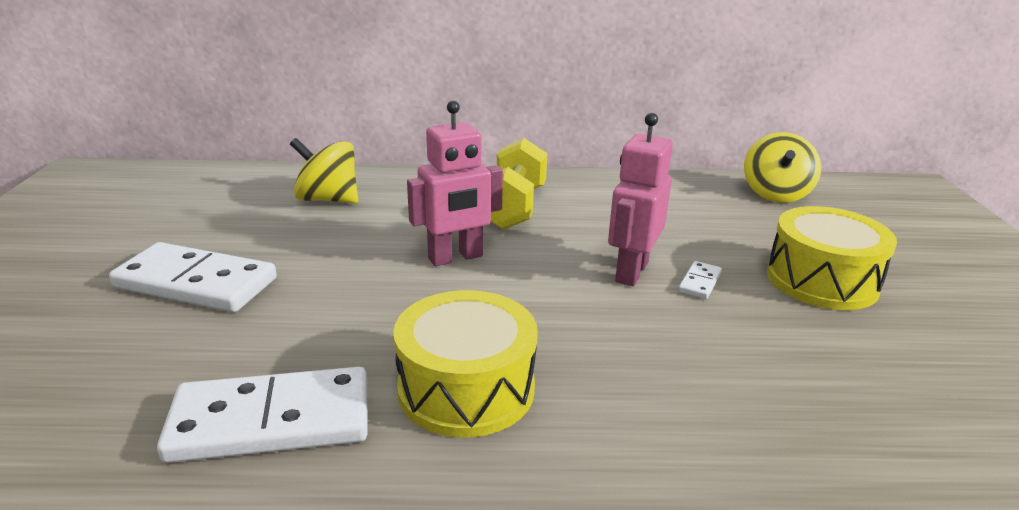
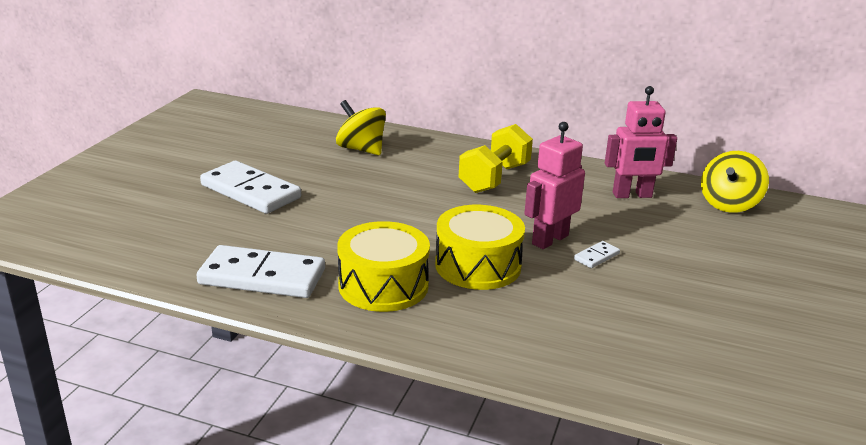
camera: 20 degrees right, 0 degrees up
(455, 258) = (427, 206): pink robot -> pink robot (632, 195)
(822, 280) = (698, 274): yellow drum -> yellow drum (478, 265)

